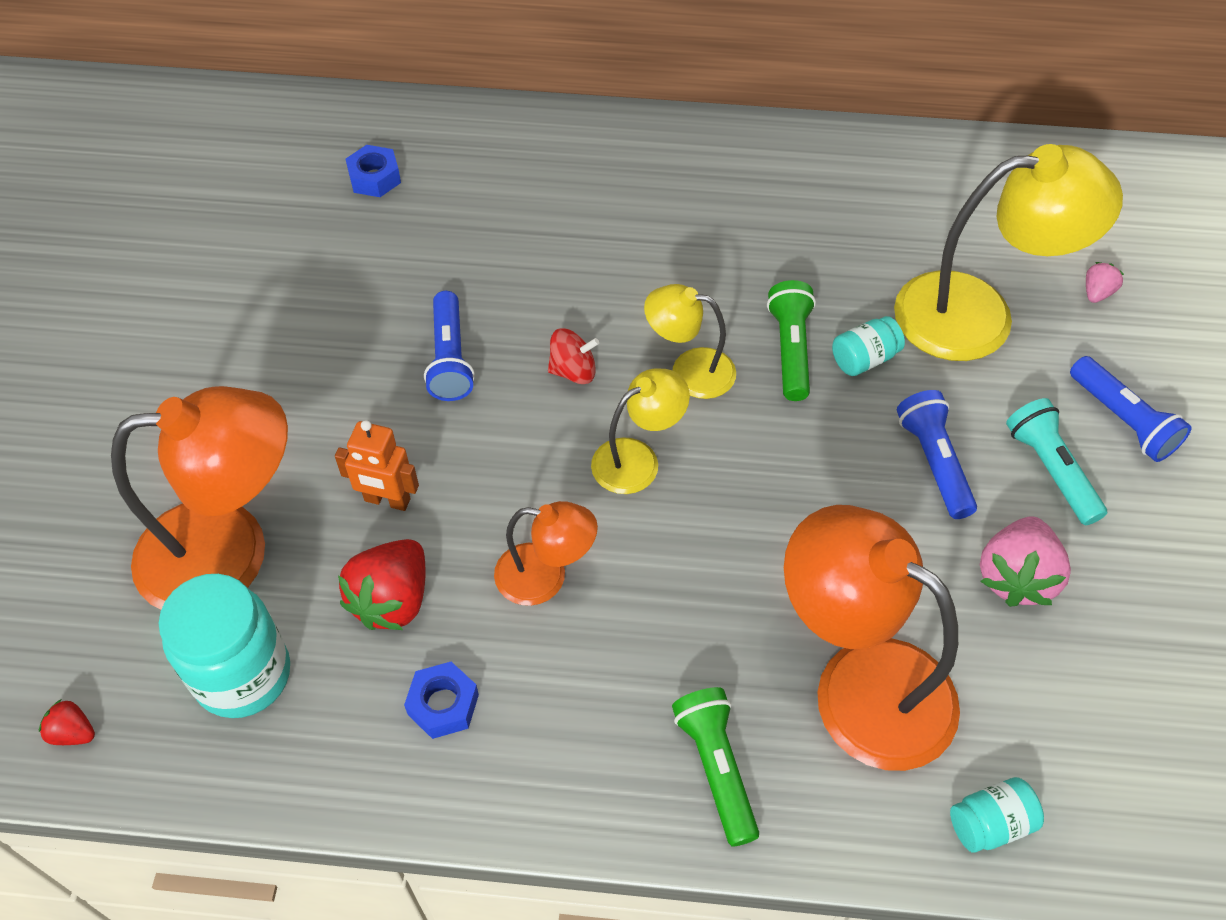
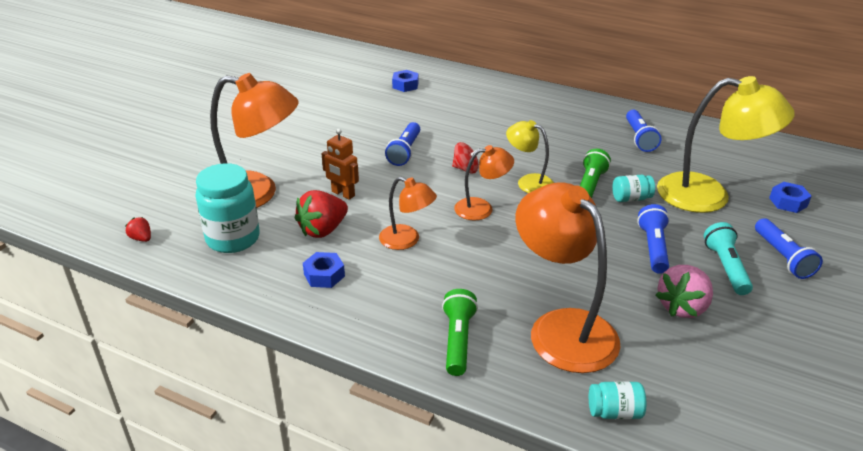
camera: 20 degrees right, 20 degrees down
(637, 459) = (481, 208): yellow lamp -> orange lamp
(829, 206) = (639, 138): none -> blue flashlight
(1097, 293) = (788, 202): pink strawberry -> blue nut

